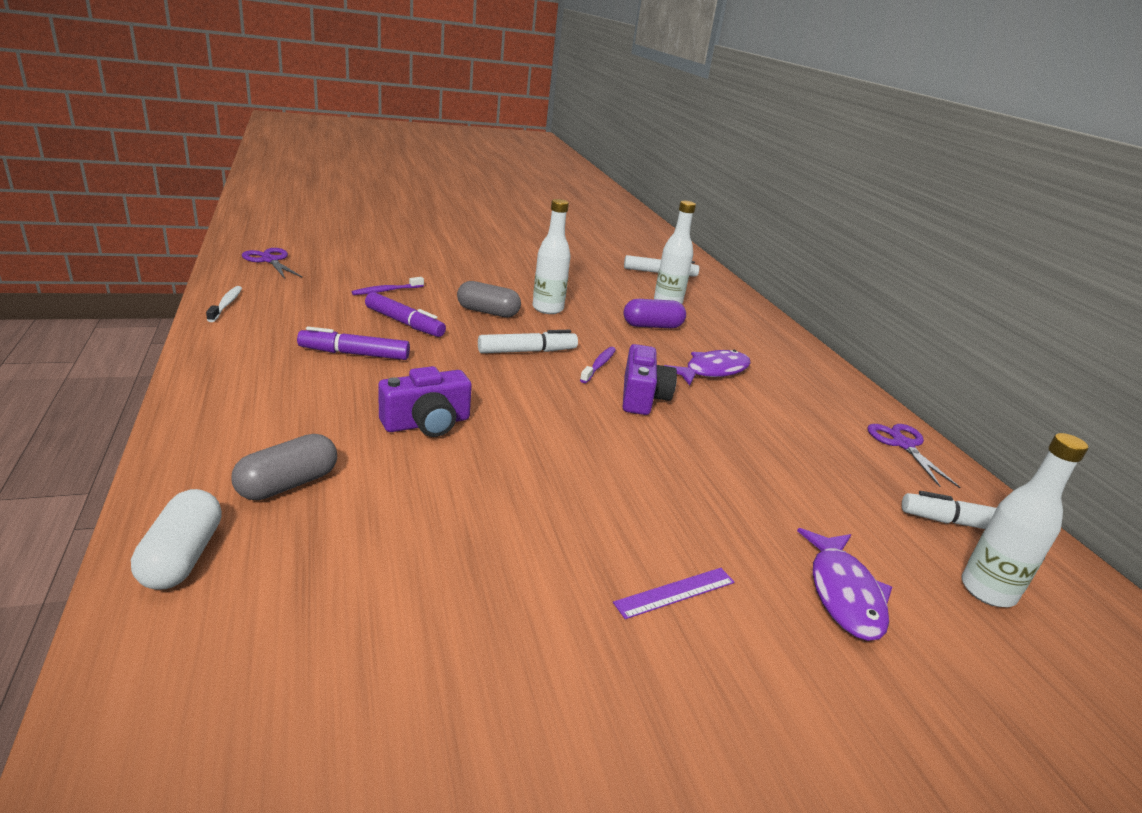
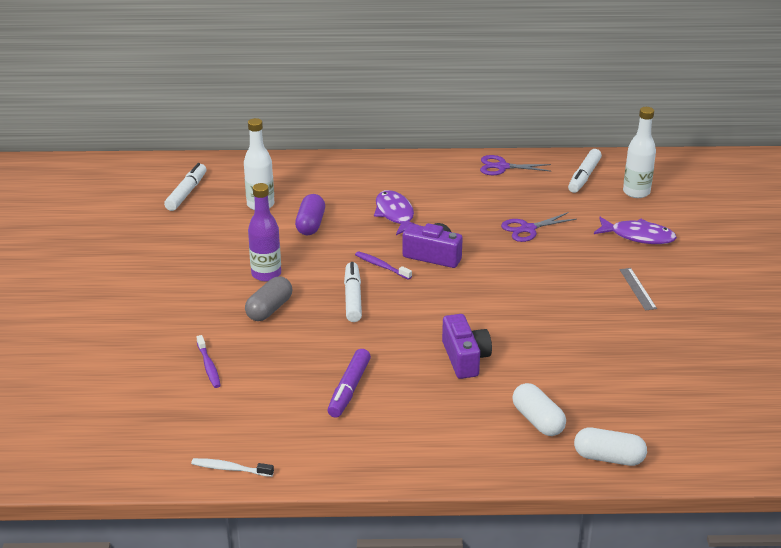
camera: 70 degrees left, 5 degrees up
(270, 260) = (105, 446): purple scissors -> purple scissors (528, 229)
(288, 484) = (538, 420): grey capsule -> white capsule
(404, 323) = (288, 359): purple marker -> none
(548, 309) = (266, 274): white bottle -> purple bottle
(675, 592) = (637, 289): purple ruler -> grey ruler

